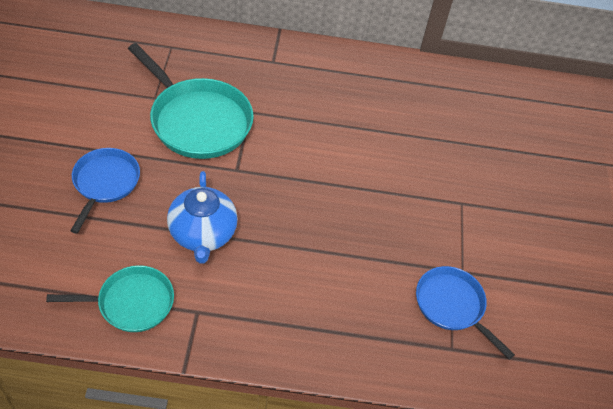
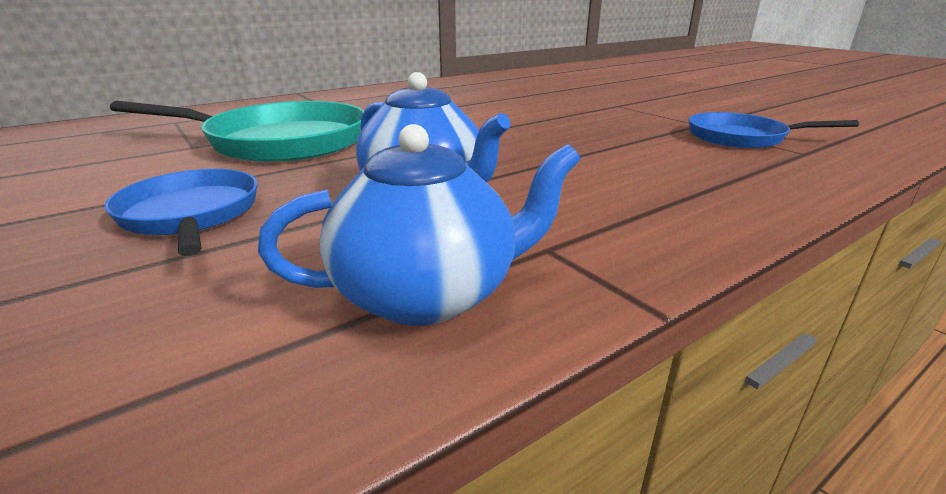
camera: 35 degrees left, 25 degrees down
(131, 303) = (428, 294): turquoise pan -> blue teapot

